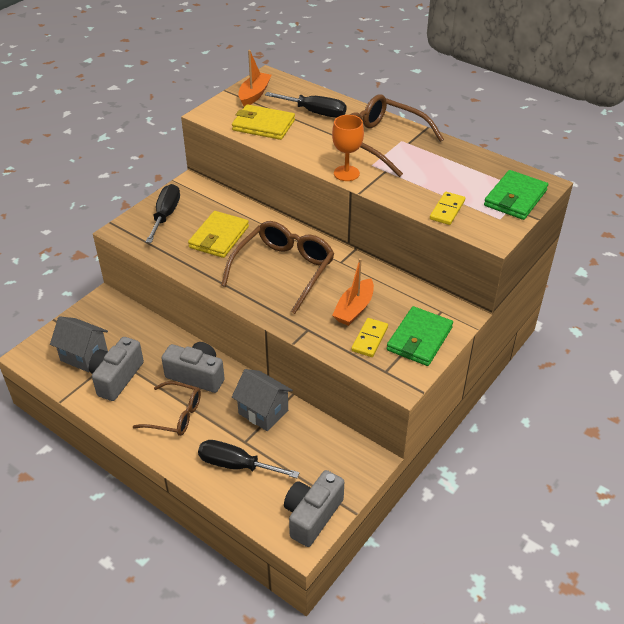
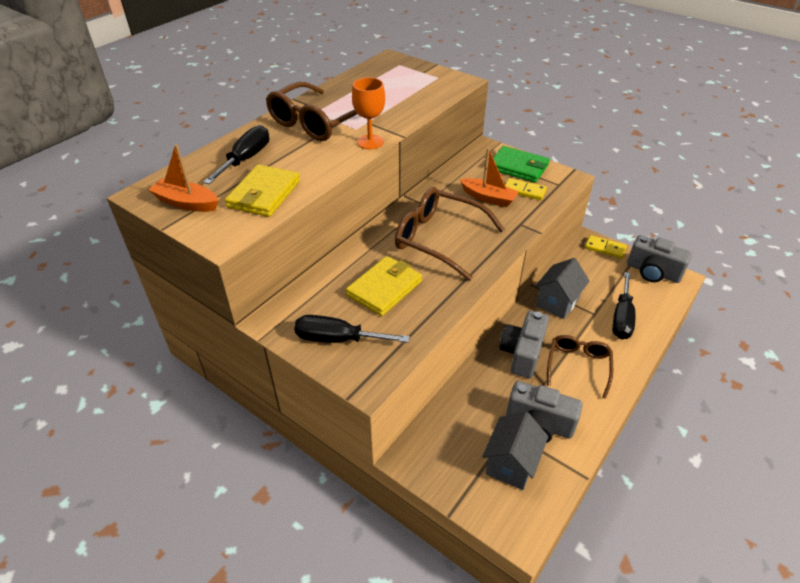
camera: 90 degrees left, 0 degrees up
(219, 237) = (384, 288): yellow wallet -> yellow wallet turned 75 degrees counterclockwise
(447, 210) = (428, 97): yellow domino -> yellow domino (605, 248)
(515, 198) = (410, 69): green wallet -> none

